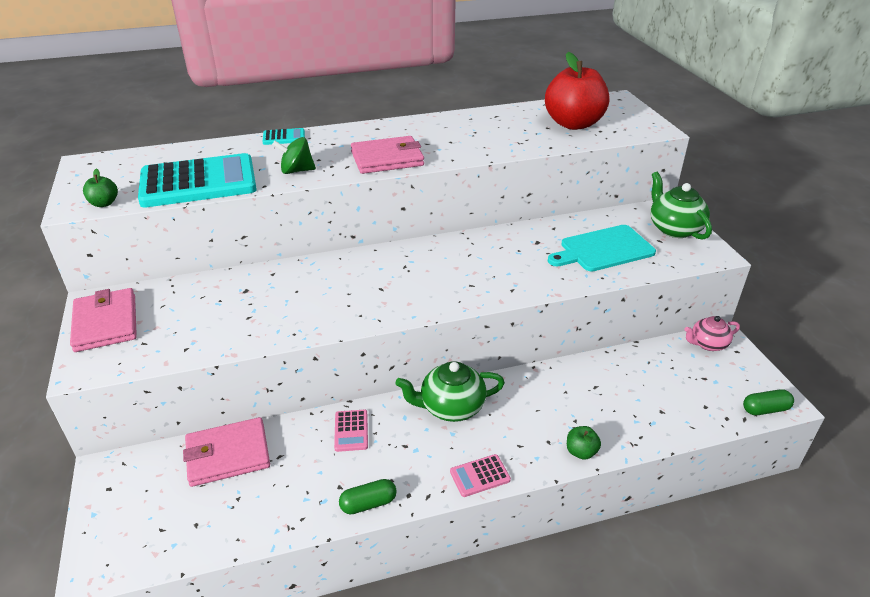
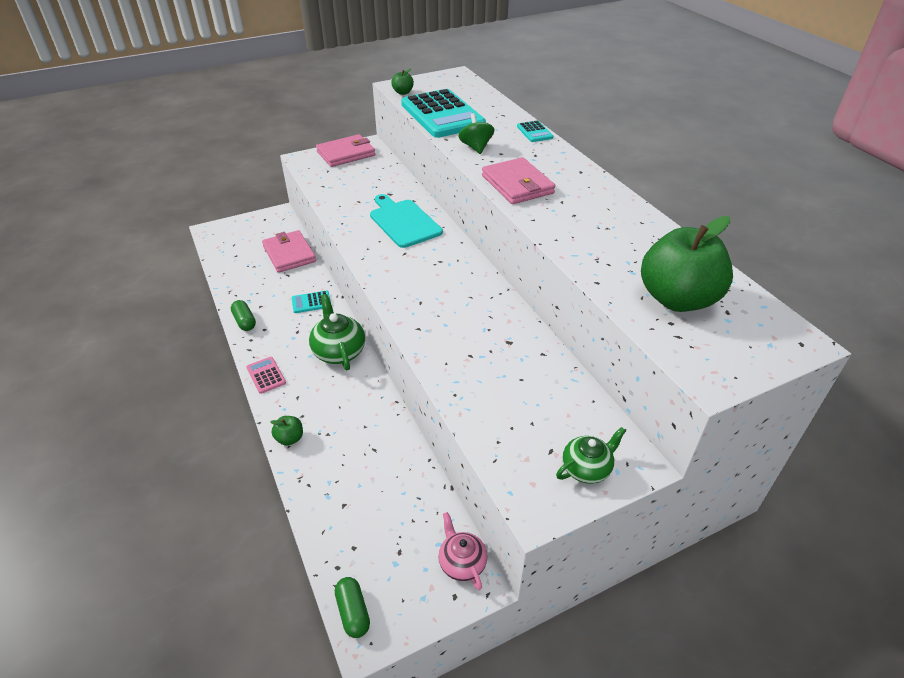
camera: 80 degrees right, 5 degrees up
(351, 431) = (311, 302): pink calculator -> turquoise calculator
(573, 124) = (677, 299): red apple -> green apple
(603, 249) = (511, 396): turquoise cutting board -> turquoise cutting board (403, 222)
(674, 228) = (586, 468): green teapot -> green teapot, size x0.66

